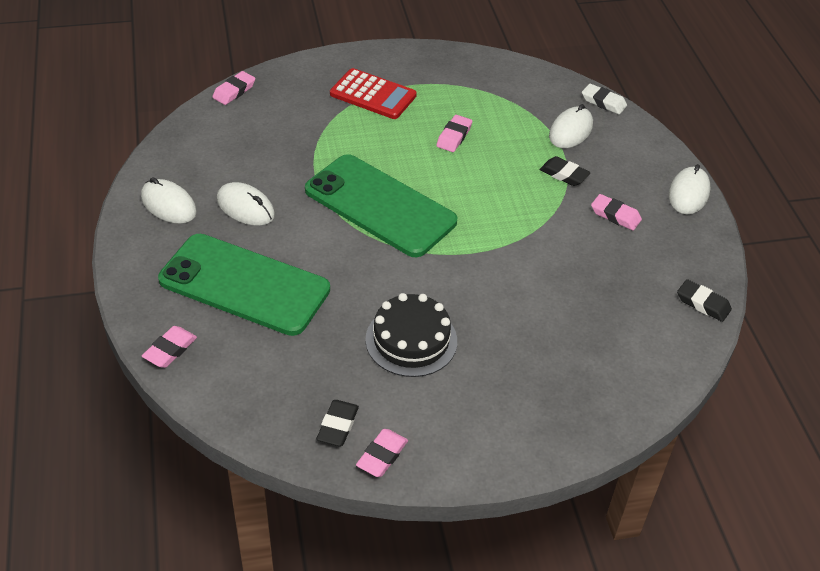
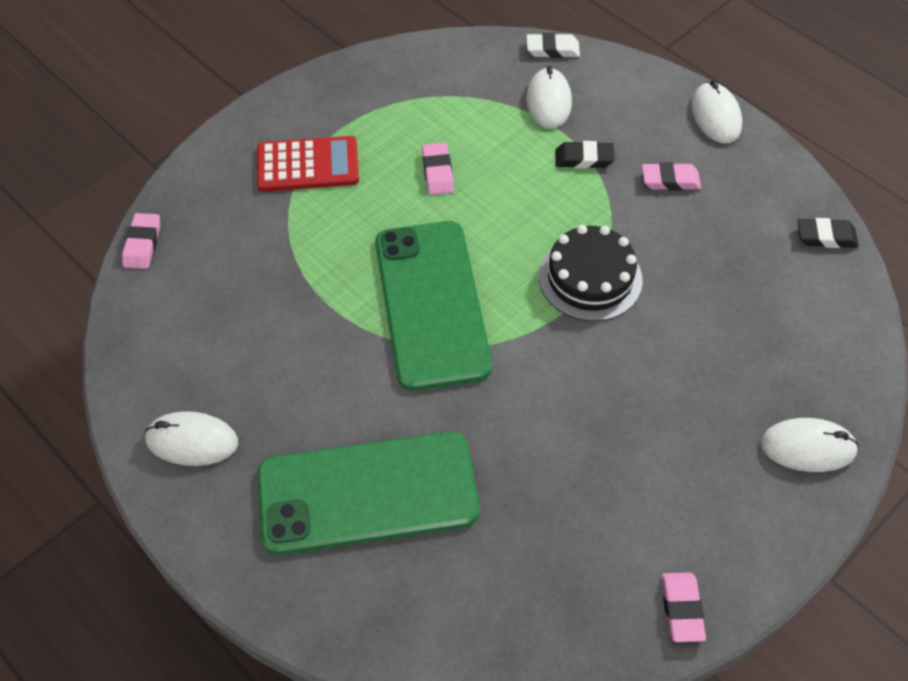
camera: 30 degrees left, 10 degrees up
(170, 350) = (355, 630): pink eraser -> none
(245, 207) = (285, 392): white mouse -> white mouse (807, 447)
(338, 426) = (610, 603): black eraser -> none
(380, 206) = (431, 304): green phone -> green phone turned 75 degrees clockwise
(411, 340) = (597, 450): black cake -> black cake (590, 278)

